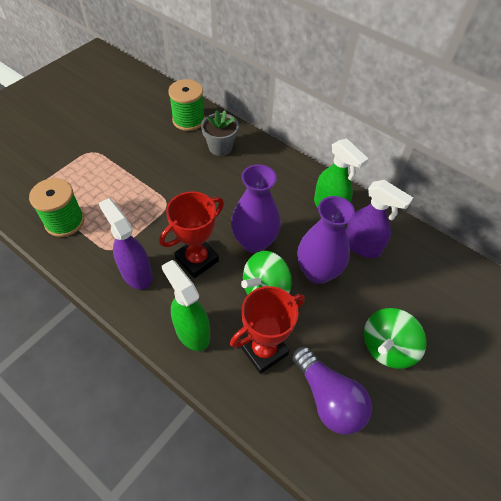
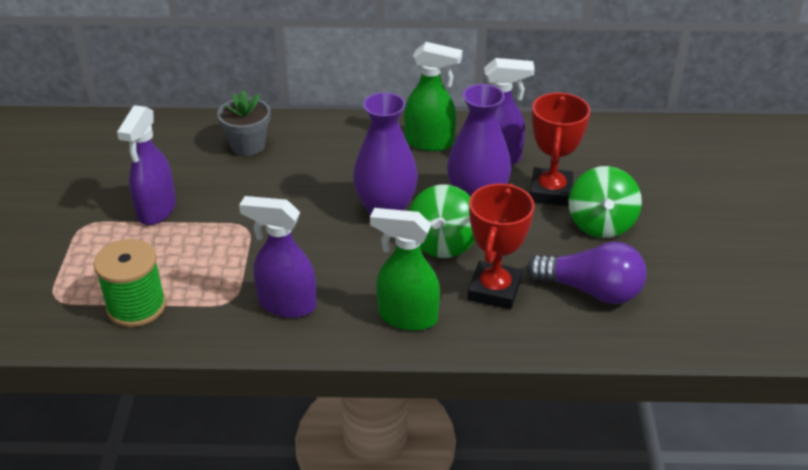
camera: 35 degrees left, 15 degrees down
(133, 163) = (156, 210): none -> purple spray bottle
(188, 120) = (176, 137): green spool -> none
(197, 259) = (341, 257): red trophy -> red trophy (550, 192)

